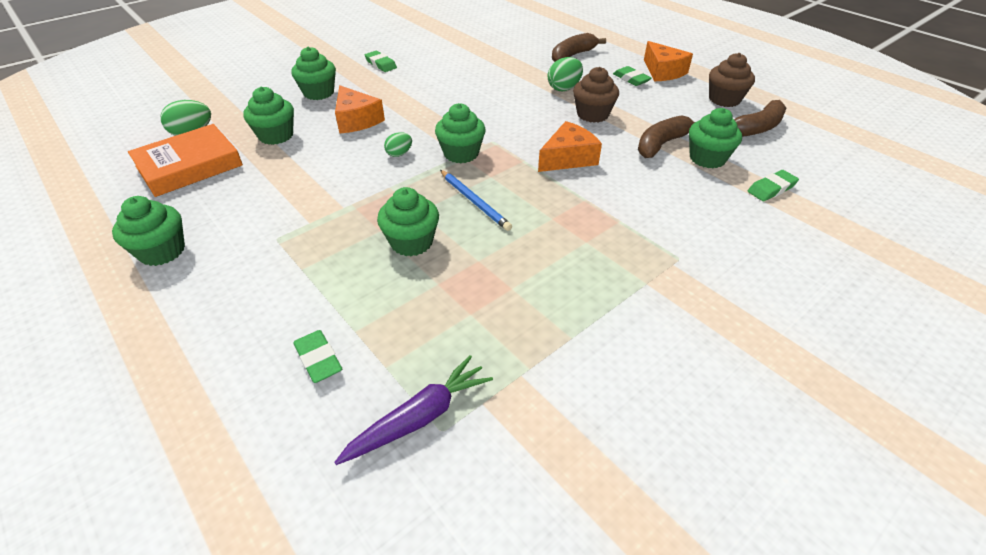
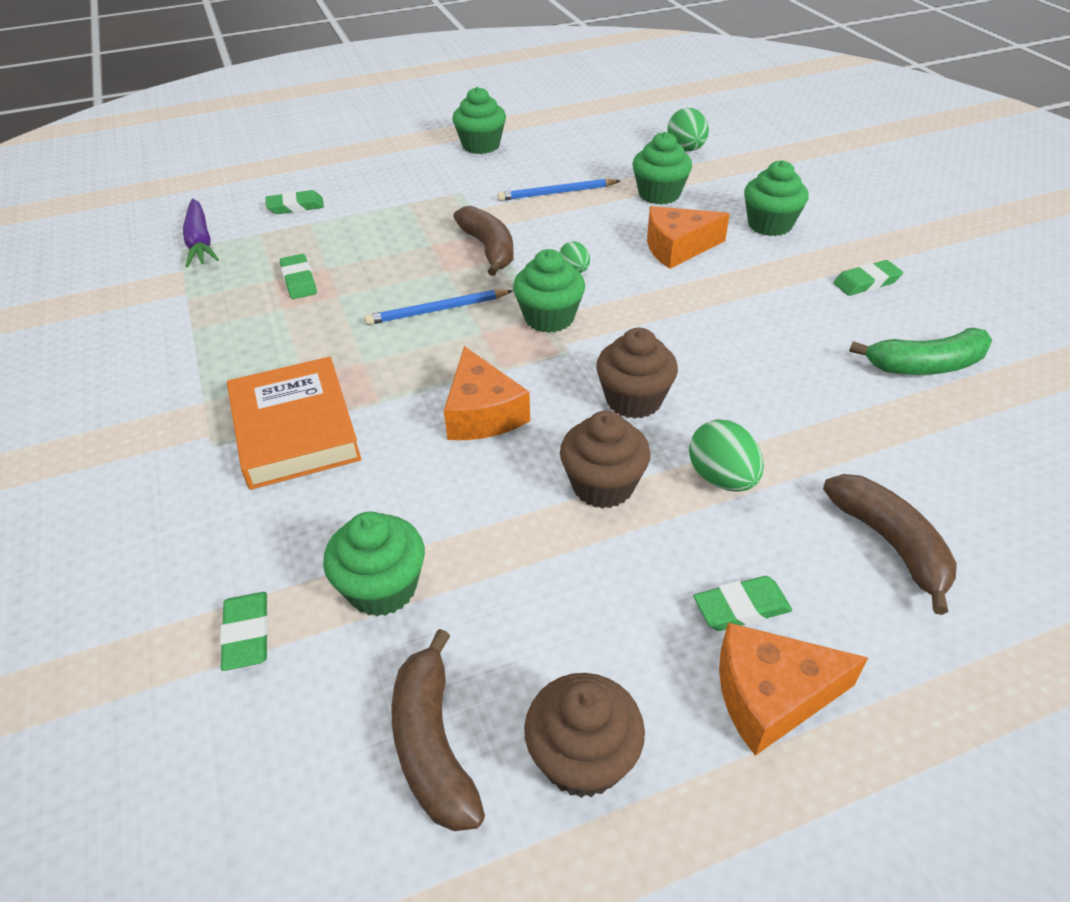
camera: 110 degrees right, 0 degrees up
(189, 166) = (616, 150): orange book -> orange book (295, 429)
(276, 182) = (556, 193): none -> blue pencil
(411, 242) = (398, 260): green cupcake -> none
(451, 50) = (925, 366): none -> green banana
(466, 294) = (299, 280): none -> green eraser
(524, 115) = (634, 400): none -> brown cupcake
(662, 144) = (460, 543): brown banana -> brown banana (489, 249)

